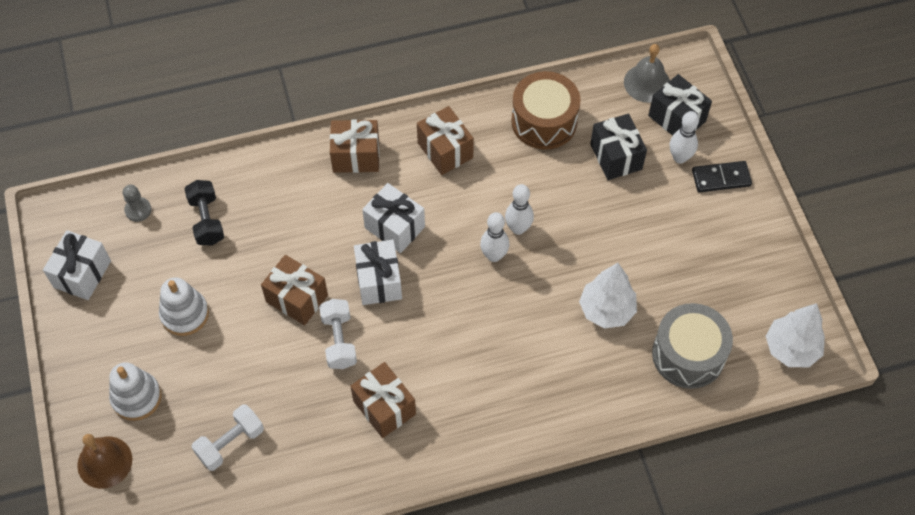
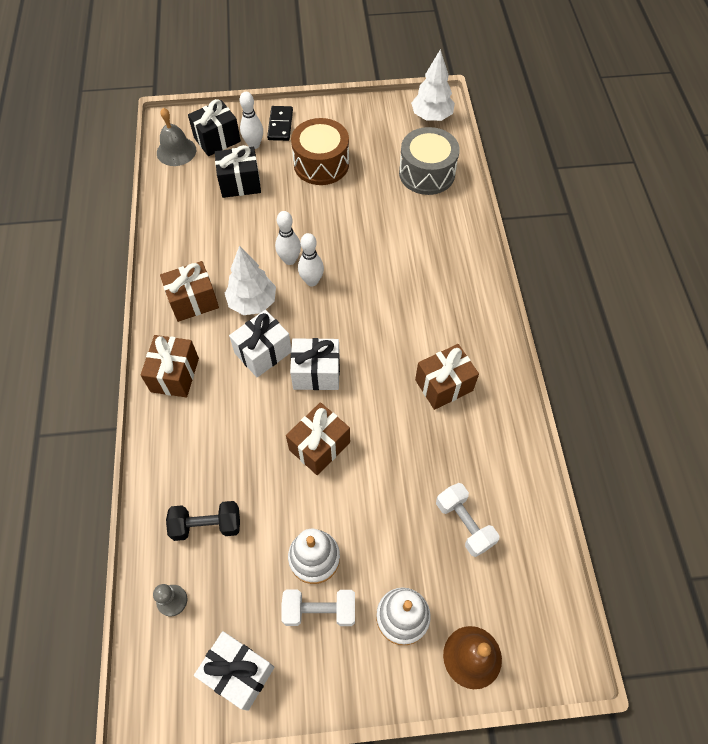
camera: 80 degrees left, 0 degrees up
(339, 340) = (371, 414): white dumbbell -> white dumbbell (319, 610)
(544, 121) = (189, 224): brown drum -> brown drum (321, 164)
(606, 310) = (379, 215): white tree -> white tree (252, 303)

